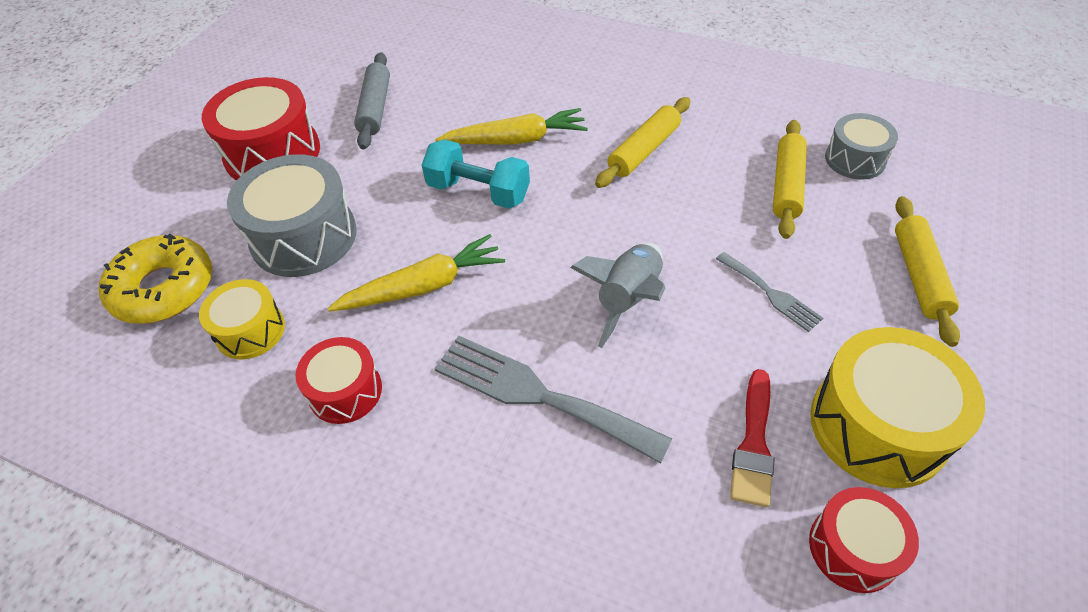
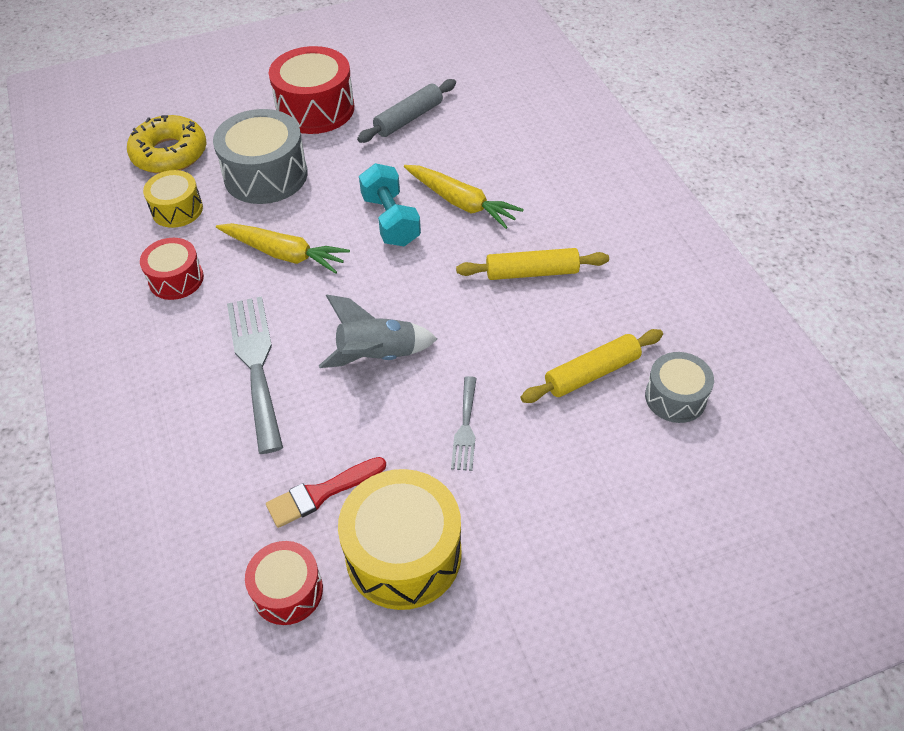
camera: 45 degrees right, 0 degrees up
(919, 275) = (582, 506): yellow rolling pin -> none

